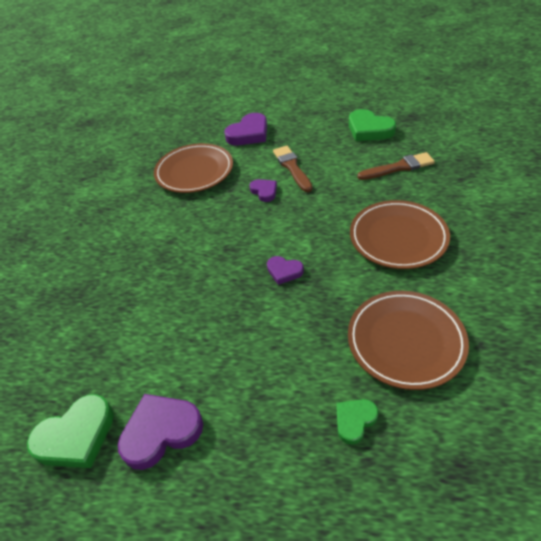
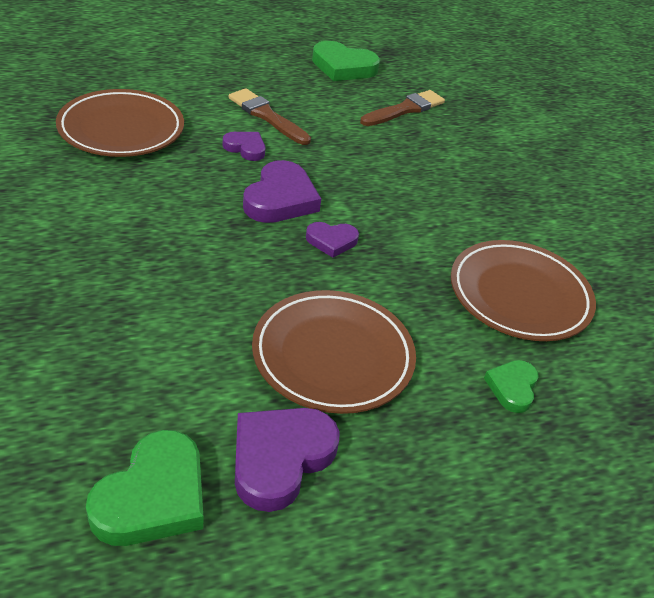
camera: 35 degrees left, 5 degrees down
(249, 134) = (177, 76): purple heart -> purple heart (280, 199)
(398, 238) = (448, 187): brown plate -> brown plate (333, 356)

